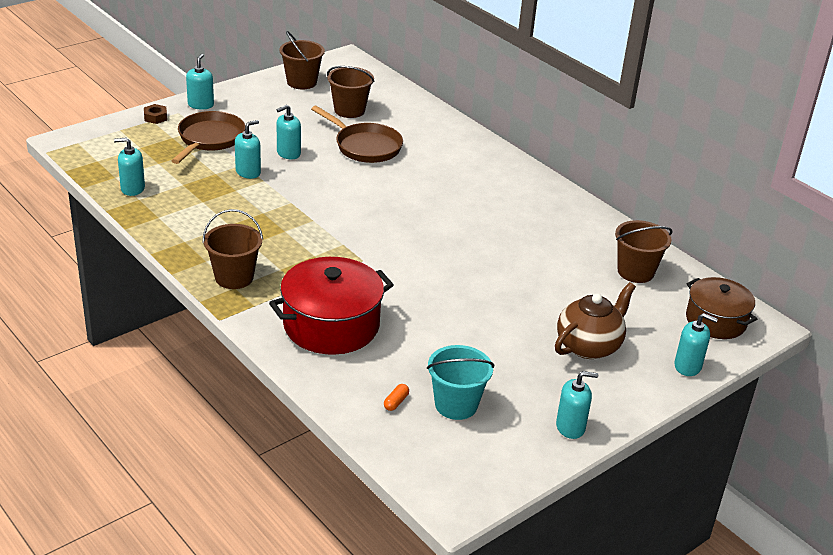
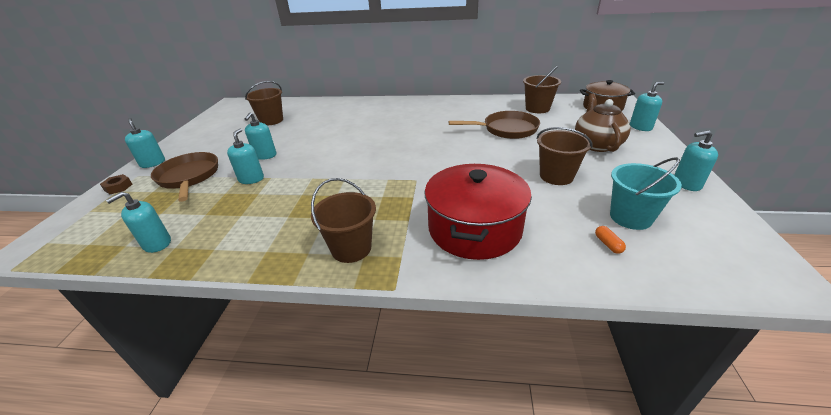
camera: 40 degrees left, 0 degrees up
(301, 82) = (217, 122): brown bucket -> brown bucket (556, 176)
(365, 146) = (310, 130): brown pan -> brown pan (506, 129)
(570, 427) = (686, 184): turquoise soap dispenser -> turquoise soap dispenser turned 135 degrees counterclockwise

